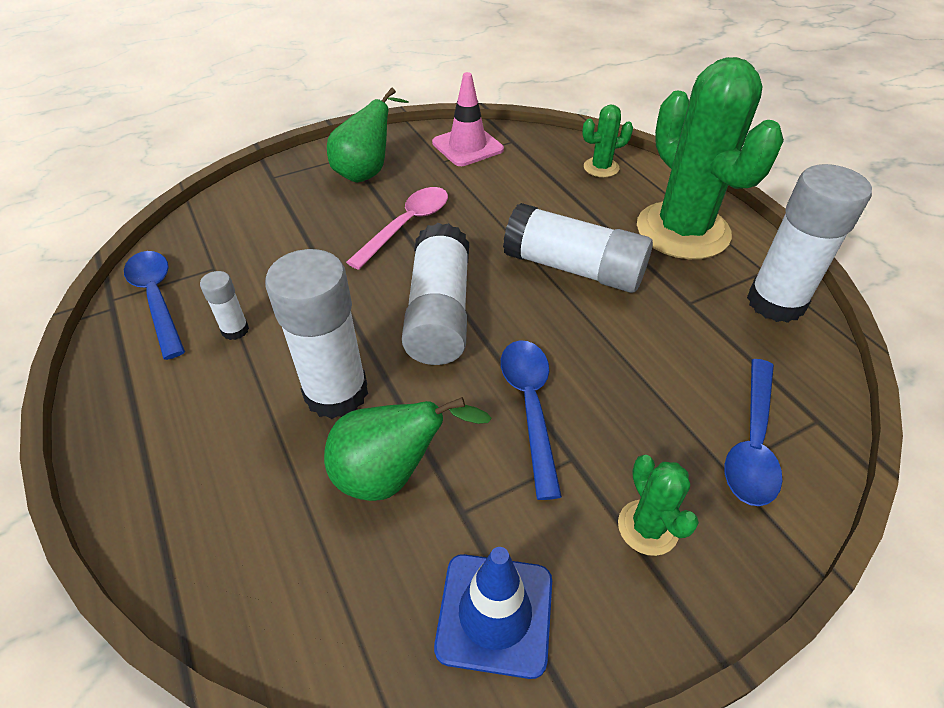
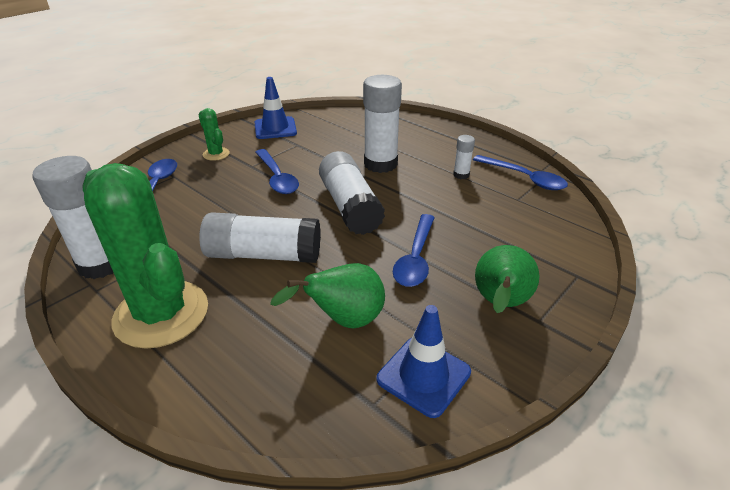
camera: 160 degrees right, 10 degrees down
(391, 474) = (334, 147): green pear -> green pear (344, 320)
(407, 225) = (415, 259): pink spoon -> blue spoon
(467, 146) = (423, 376): pink traffic cone -> blue traffic cone
(601, 168) = (246, 384): green cactus -> none

